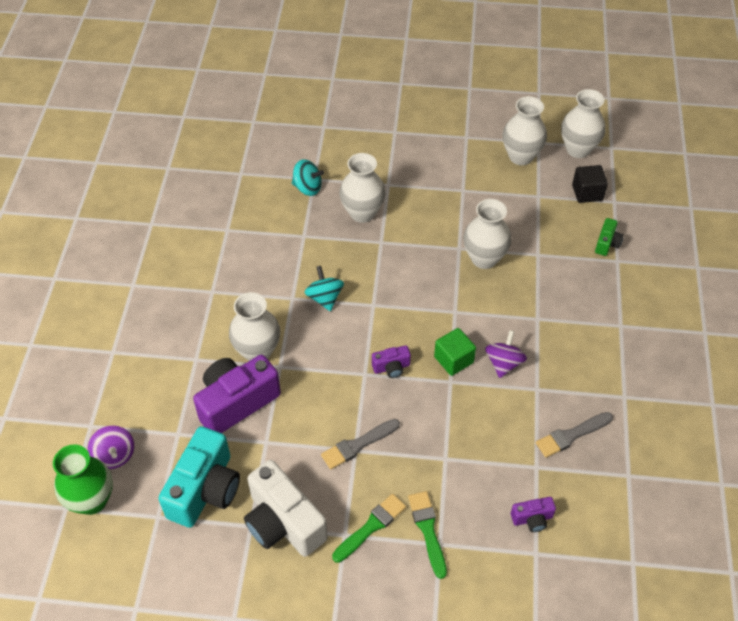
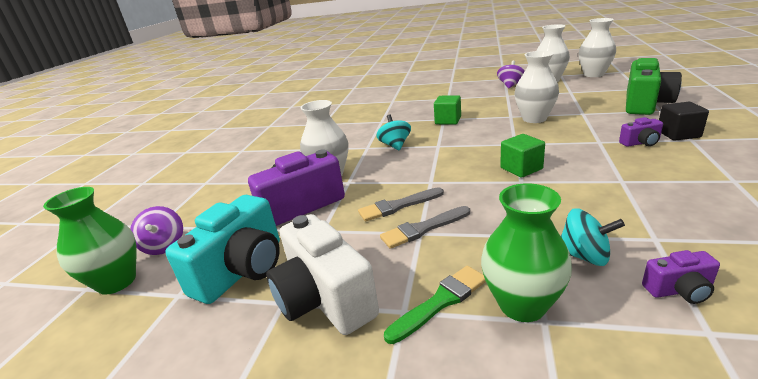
camera: 10 degrees right, 25 degrees down
(307, 188) = (387, 104): turquoise spinning top -> turquoise spinning top (584, 256)
(362, 213) = (428, 109): white vase -> none
(386, 247) = (448, 120): none -> green cube
(391, 367) = (457, 176): purple camera -> purple camera (640, 143)
(427, 530) = (522, 305): green brush -> green vase
(503, 363) = (576, 167): purple spinning top -> purple spinning top (510, 85)
(571, 435) = (687, 211): grey brush -> grey brush (398, 206)
(587, 193) = (612, 87): black cube -> black cube (678, 134)
(607, 243) = (645, 104): green camera -> green camera, size x2.15

